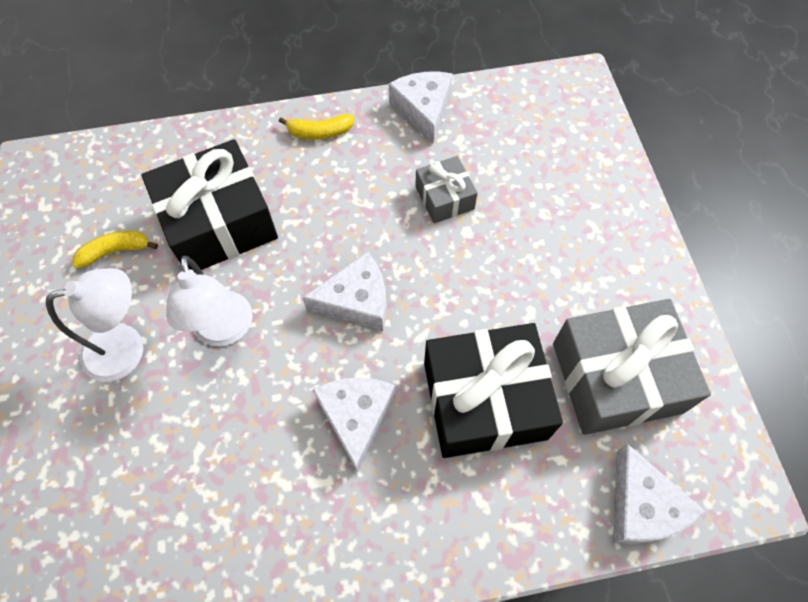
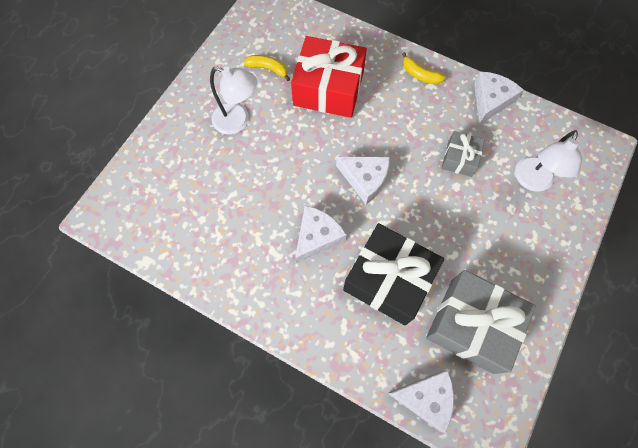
camera: 40 degrees right, 5 degrees up
(219, 222) = (328, 89): black gift -> red gift
(224, 331) = (288, 146): white lamp -> white lamp (531, 181)
(642, 506) = (425, 398): white cheese -> white cheese turned 105 degrees counterclockwise

